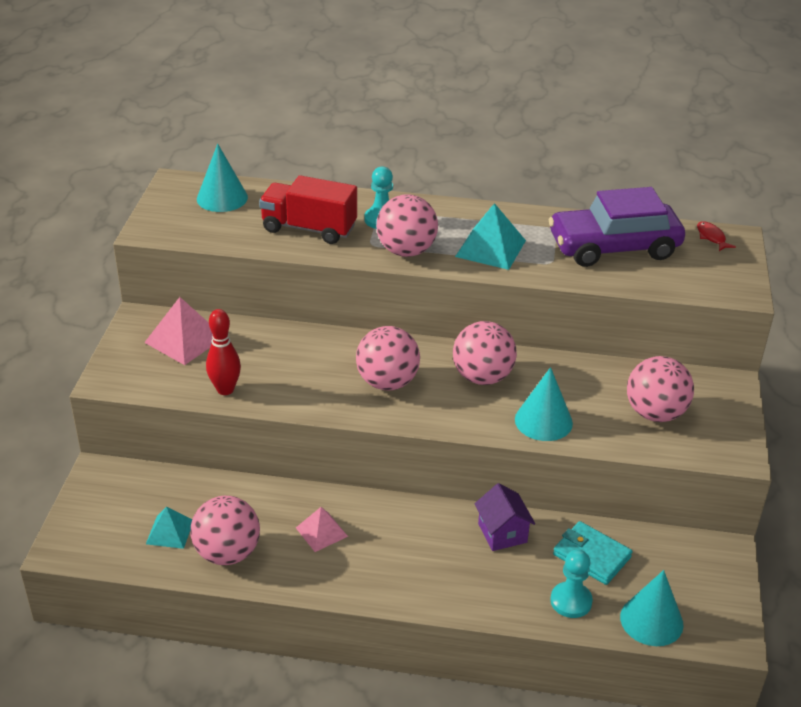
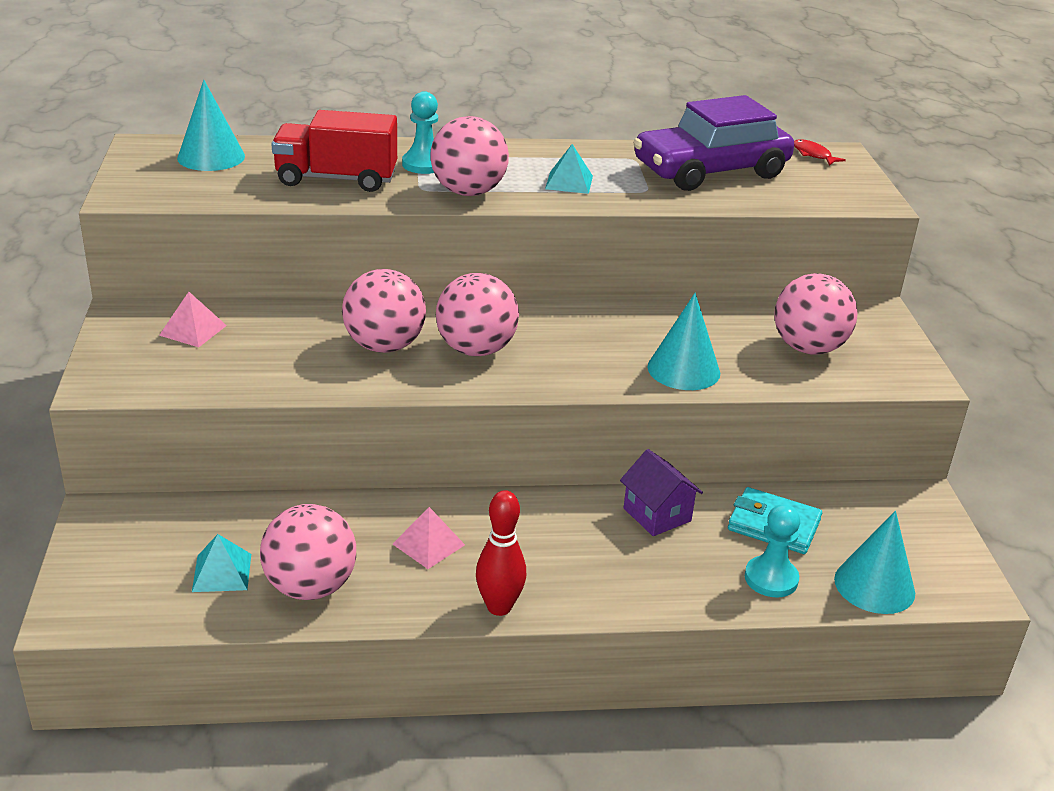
camera: 15 degrees left, 5 degrees down
(185, 339) = (193, 330): pink pyramid -> pink pyramid, size x0.62
(225, 389) = (267, 379): red bowling pin -> red bowling pin (499, 607)
(482, 377) = (590, 332): pink ball -> pink ball (384, 346)
(490, 248) = (569, 182): turquoise pyramid -> turquoise pyramid, size x0.62

